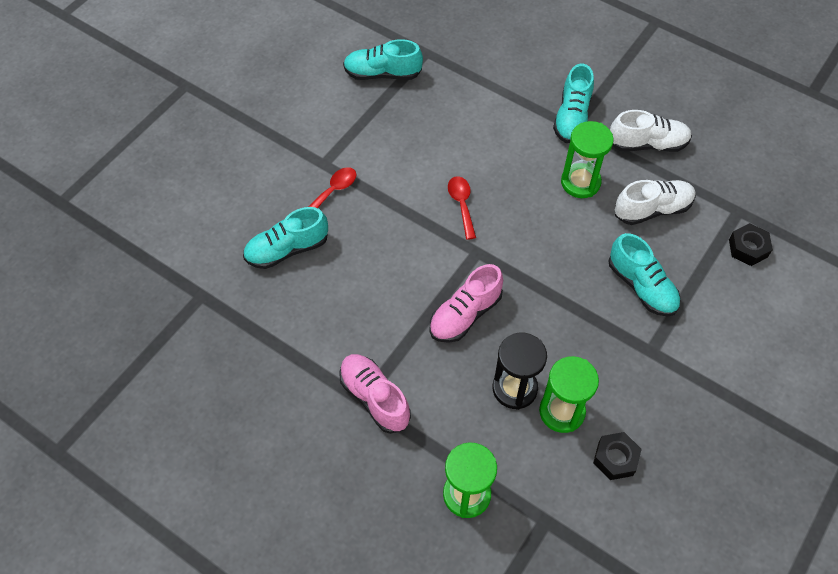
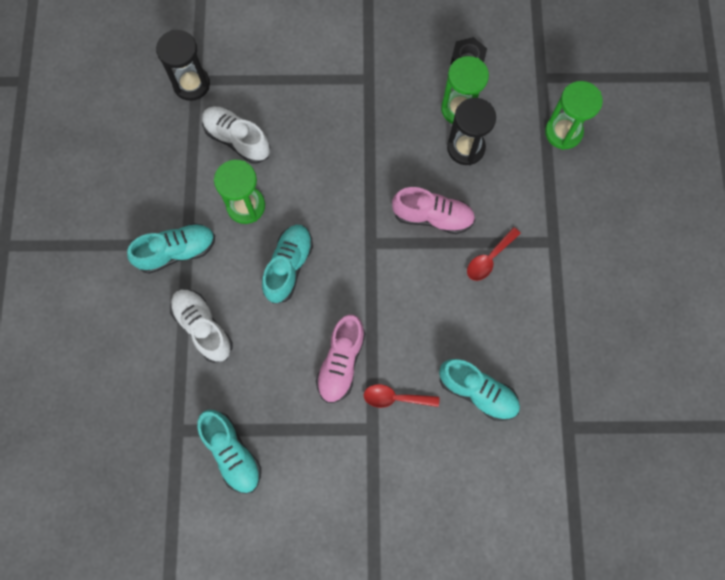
camera: 125 degrees left, 15 degrees up
(374, 398) = (545, 234): pink shoe -> pink shoe (341, 362)
(462, 205) = (333, 283): red spoon -> red spoon (489, 258)
(641, 286) = (317, 111): turquoise shoe -> turquoise shoe (288, 266)
(647, 144) = (168, 177): white shoe -> white shoe (203, 327)
(735, 205) = (191, 84): none -> black hourglass
(748, 248) = (229, 58): black nut -> none

